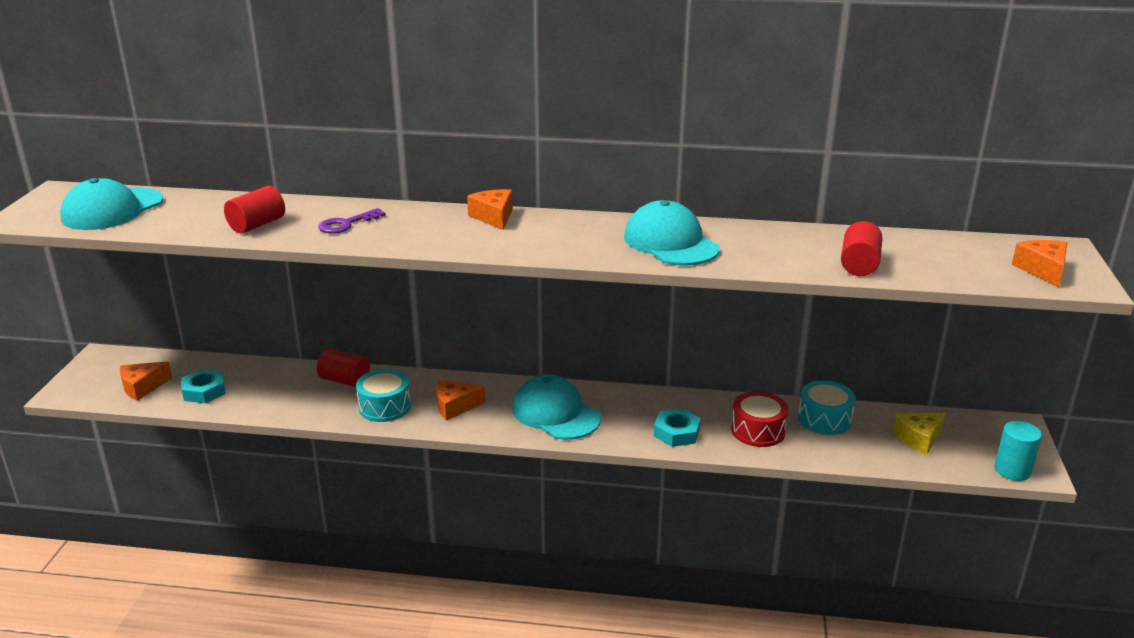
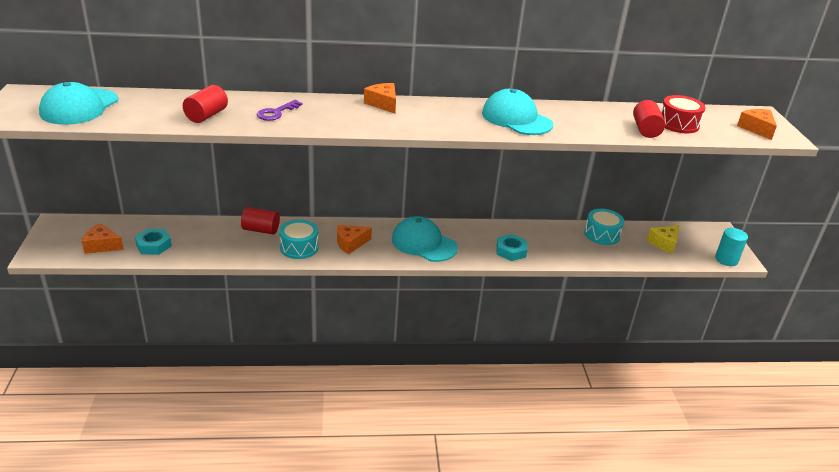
camera: 15 degrees left, 5 degrees up
(142, 387) = (102, 245): orange cheese -> orange cheese turned 60 degrees clockwise
(758, 431) = (563, 245): red drum -> red drum (678, 124)

